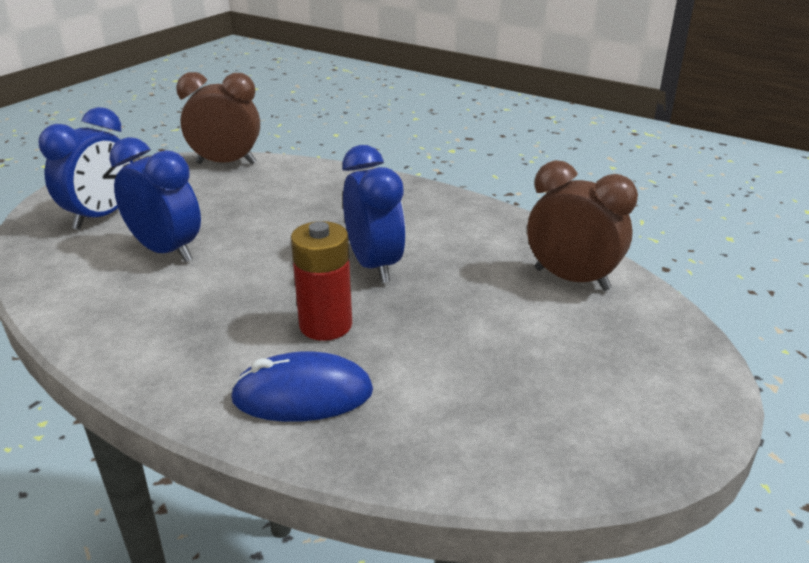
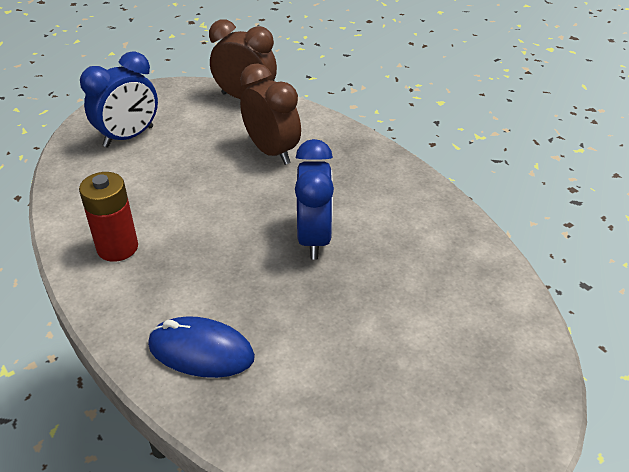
camera: 20 degrees right, 10 degrees up
(166, 251) = (161, 184): blue clock -> none
(325, 325) = (248, 290): red battery -> red battery (117, 247)
(571, 279) = (475, 296): brown clock -> brown clock (272, 151)

